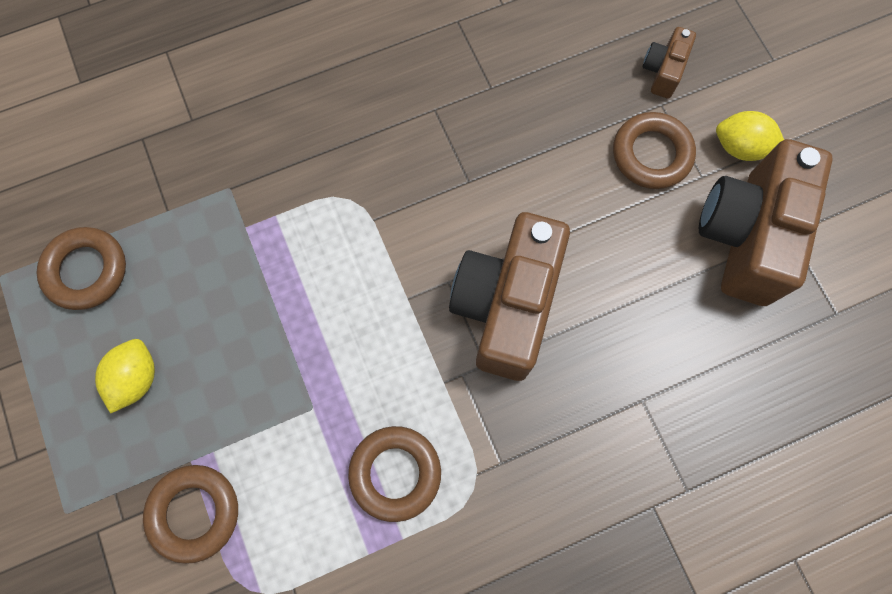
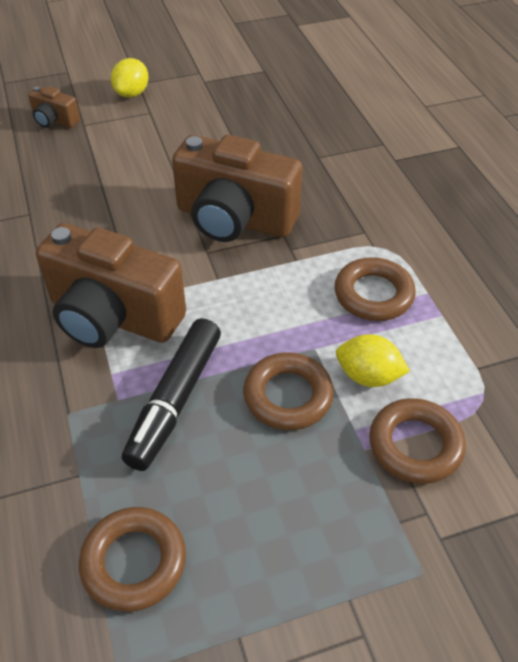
camera: 85 degrees left, 25 degrees down
(136, 378) = (273, 502): yellow lemon -> yellow lemon (368, 376)
(245, 278) = (175, 400): none -> black marker
(651, 154) = (124, 133): brown ring -> brown ring (288, 396)
(745, 235) = (201, 99): brown camera -> brown camera (113, 317)

